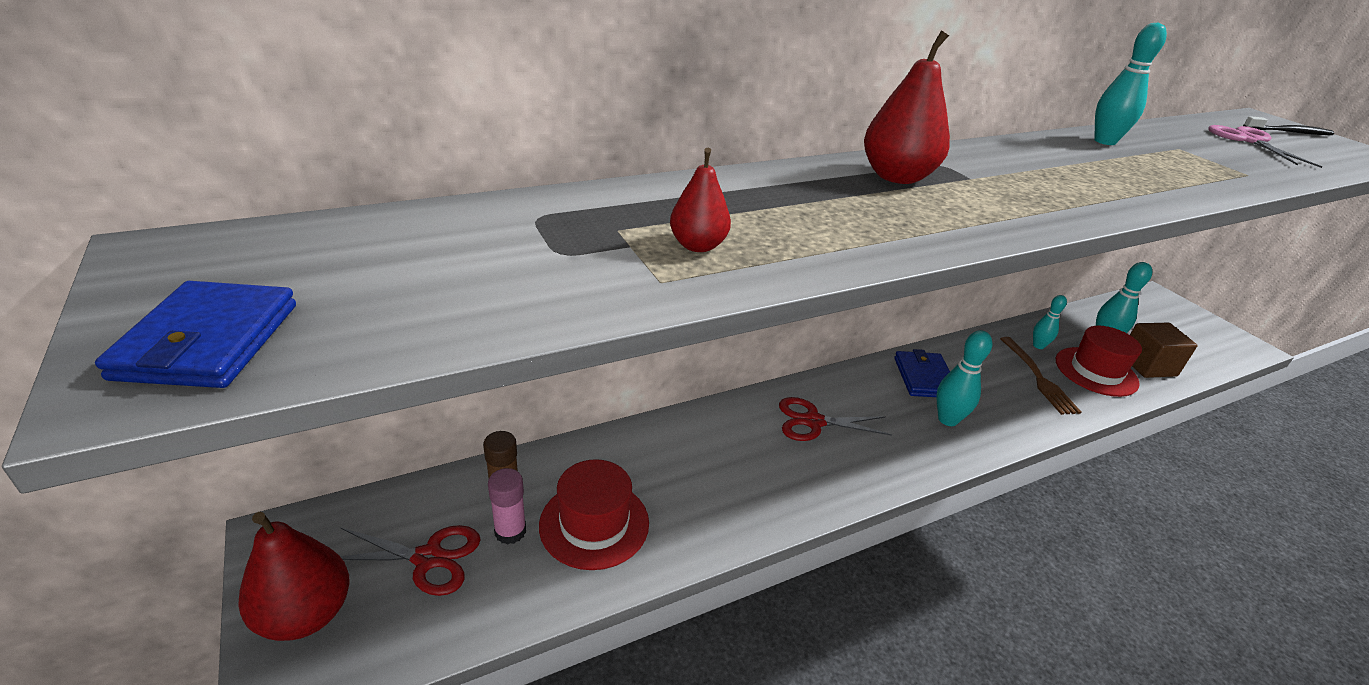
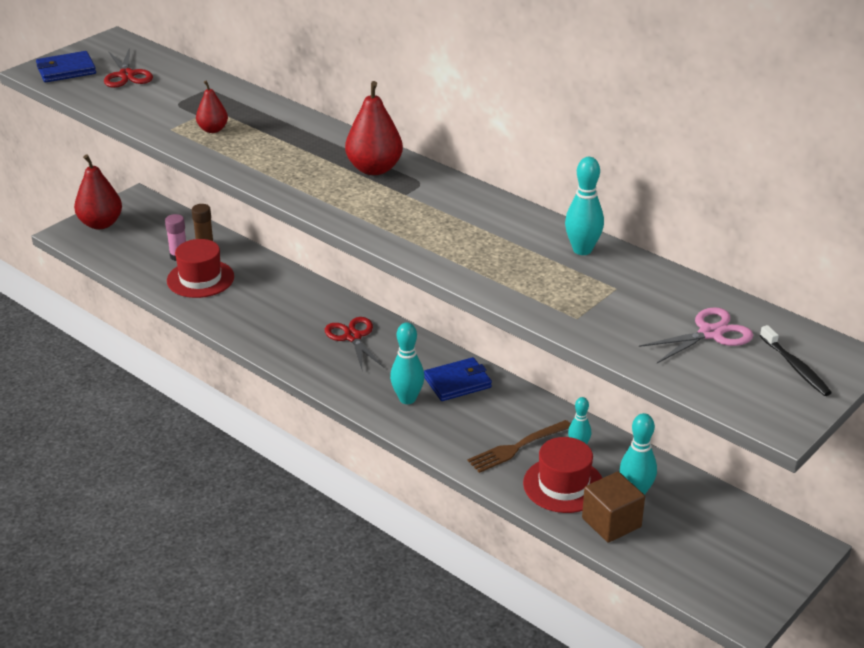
camera: 70 degrees right, 0 degrees up
(428, 558) = (148, 240): red scissors -> red scissors (126, 75)

